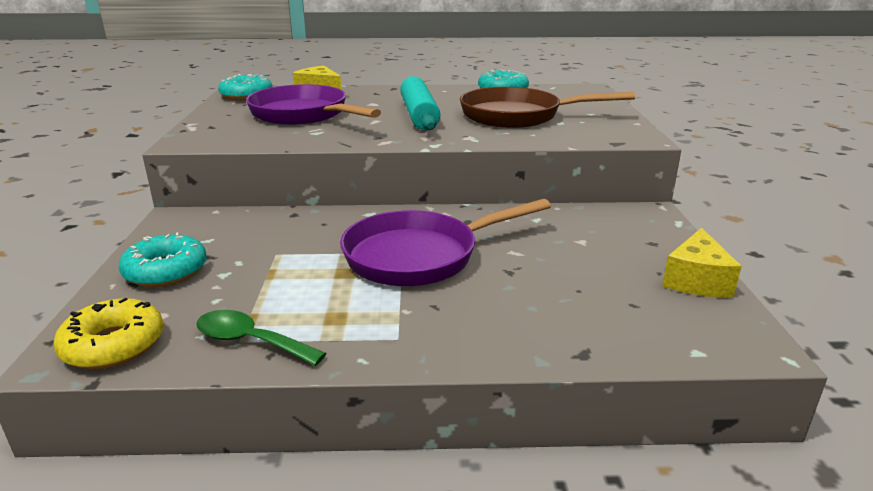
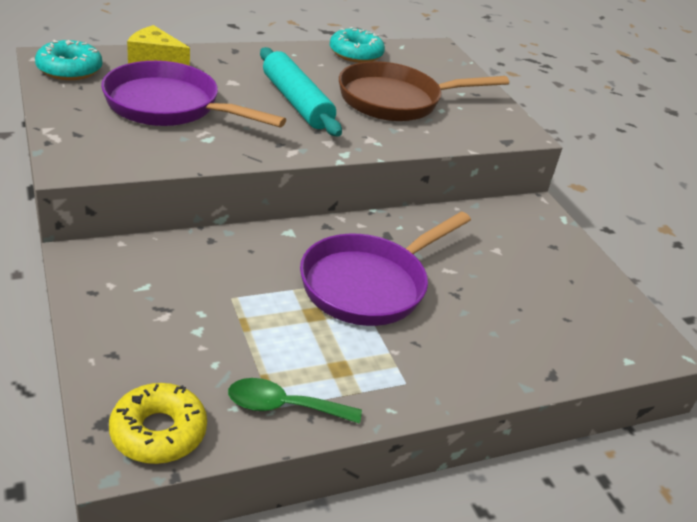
camera: 25 degrees left, 10 degrees up
(166, 271) = (135, 334): turquoise donut -> none
(696, 280) = (601, 286): yellow cheese -> none

